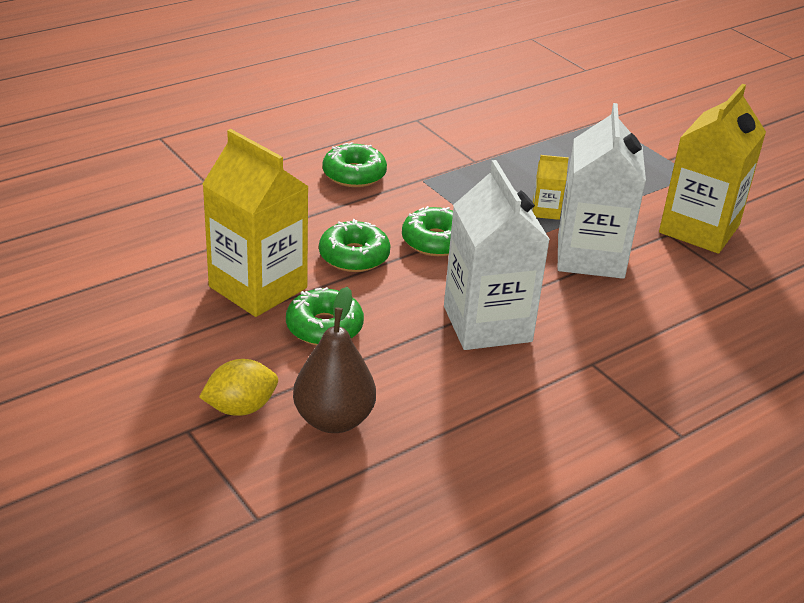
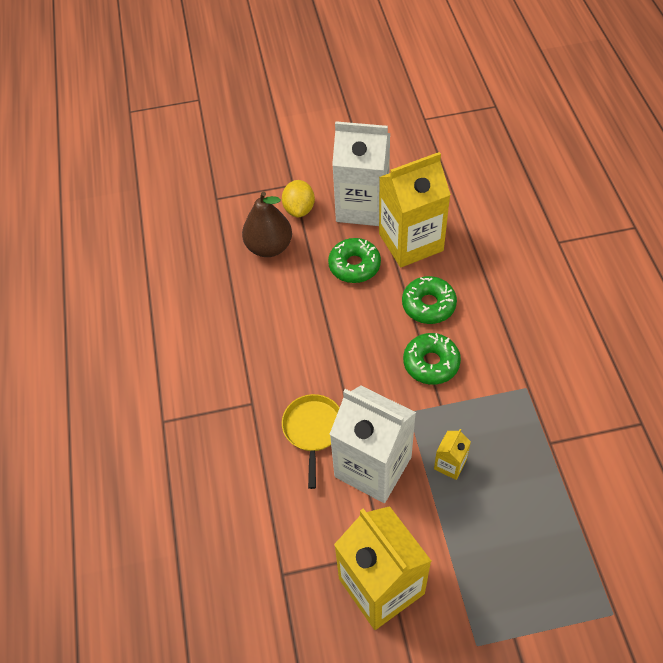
camera: 120 degrees right, 20 degrees up
(354, 174) = (547, 340): green donut -> none
(487, 324) = (319, 357): white carton -> white carton (362, 206)
(585, 306) = (313, 430): none -> yellow pan

